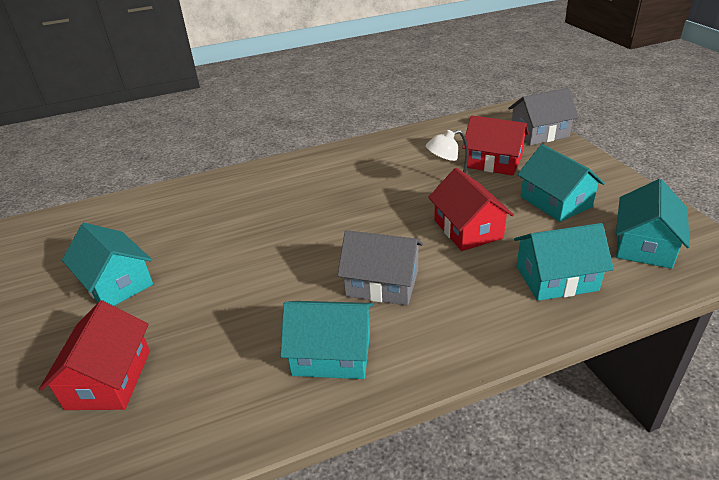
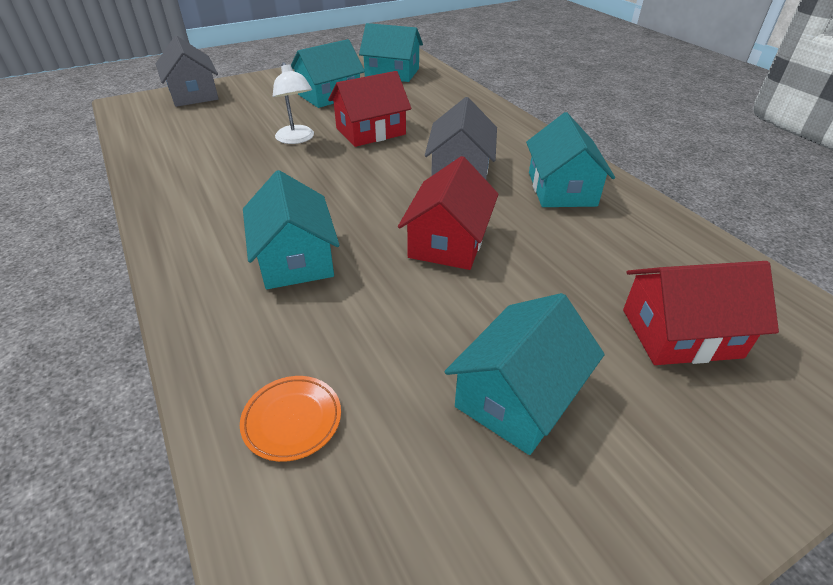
camera: 100 degrees left, 5 degrees up
(154, 209) = (292, 420): none -> orange plate
(493, 162) = (245, 117): red house -> red house (448, 241)
(556, 278) = (436, 101): turquoise house -> turquoise house (295, 258)

